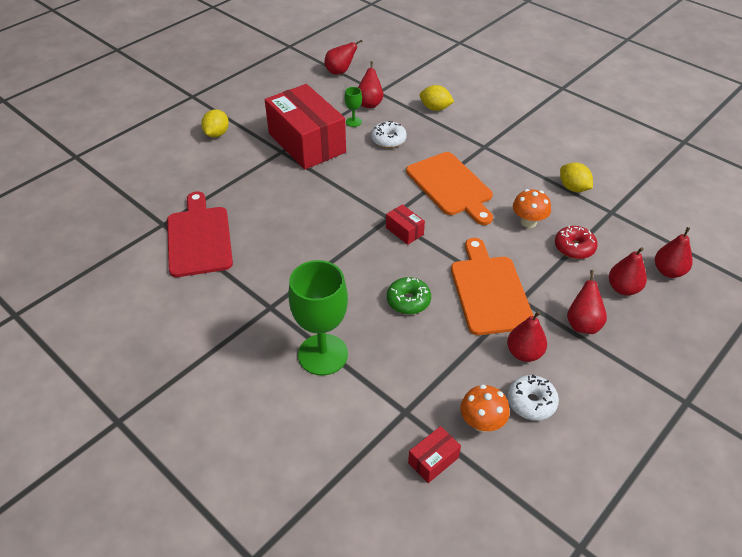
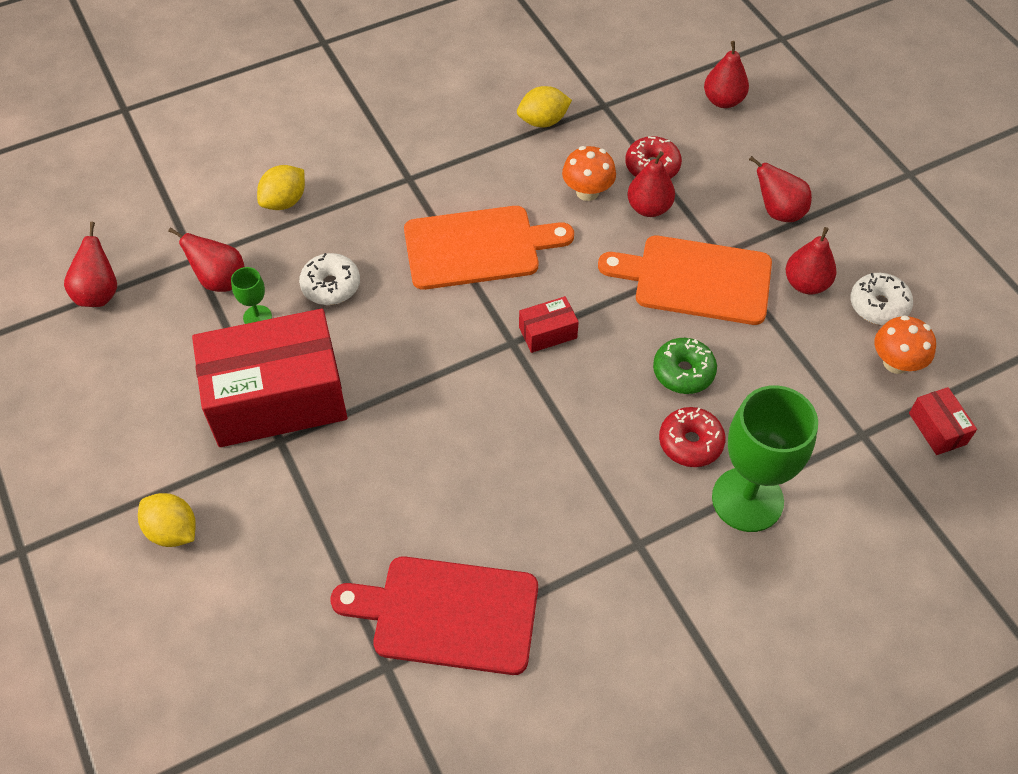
camera: 70 degrees left, 10 degrees up
(354, 316) = (690, 443): none -> red donut
(623, 288) = (736, 152): red pear -> red pear (649, 208)

